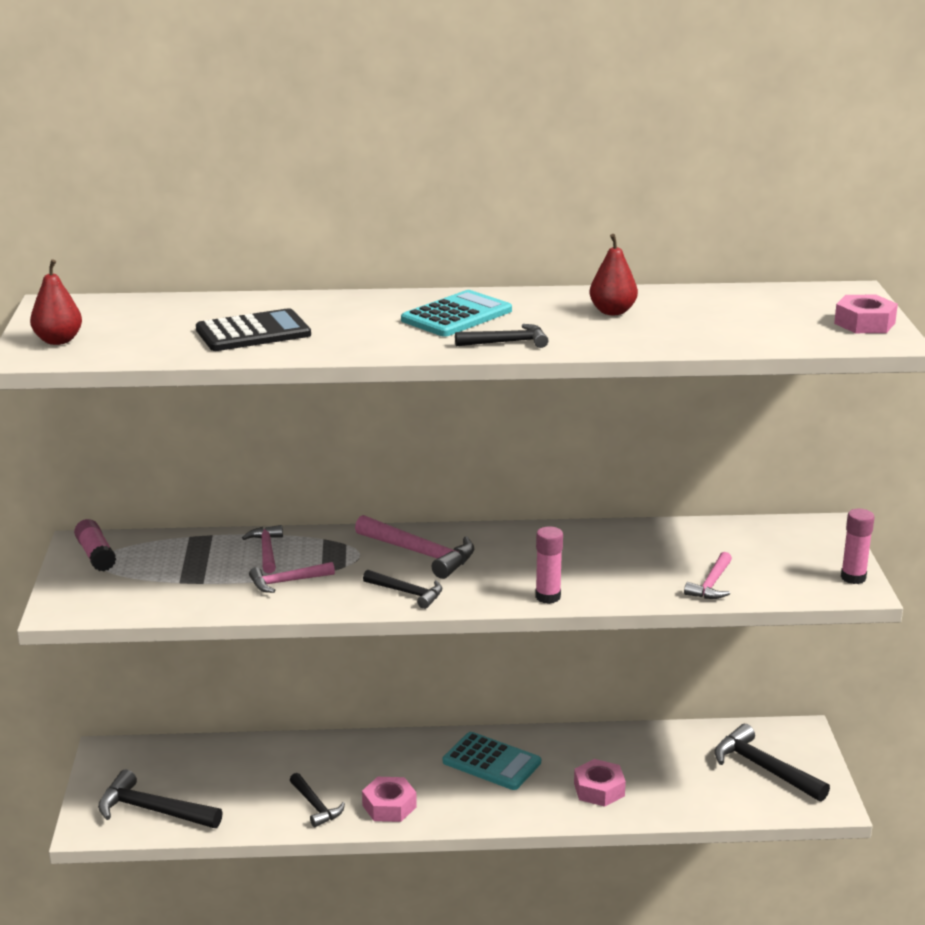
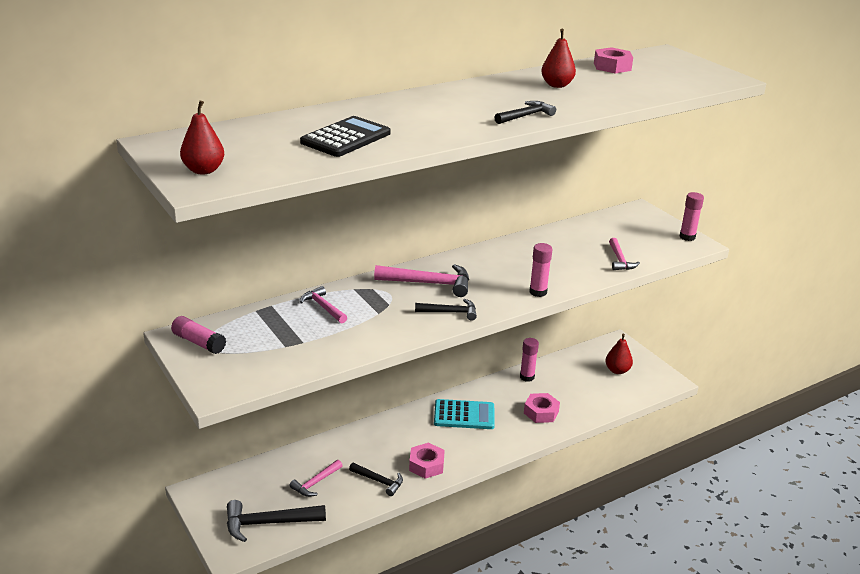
camera: 30 degrees left, 5 degrees up
(287, 582) = (362, 326): pink hammer -> pink hammer (315, 483)
(456, 315) = (466, 103): turquoise calculator -> none
(622, 740) = (527, 377): none -> pink glue stick
(763, 768) = (617, 370): black hammer -> red pear
(864, 323) = (703, 70): pink nut -> pink nut (612, 66)

